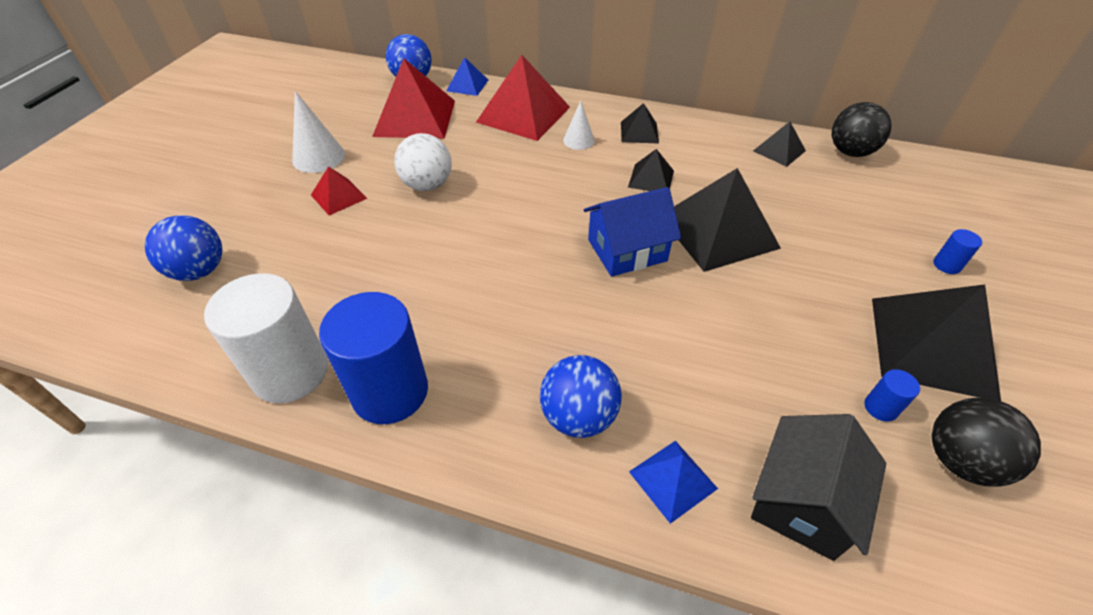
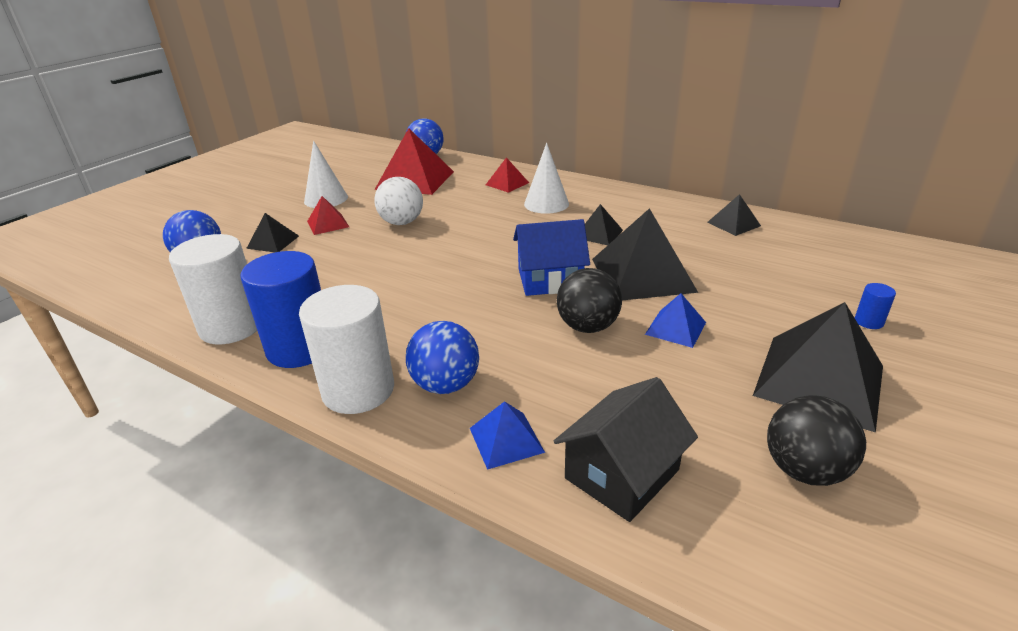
camera: 15 degrees right, 15 degrees down
(467, 85) = (469, 162): blue pyramid -> blue pyramid (675, 328)
(485, 441) = (358, 390): none -> white cylinder
(523, 114) = (507, 183): red pyramid -> red pyramid, size x0.51
(578, 140) = (546, 204): white cone -> white cone, size x1.57
(639, 132) = (604, 202): black pyramid -> black pyramid (273, 242)
(850, 152) = (807, 230): black ball -> black ball (587, 327)
(880, 408) = (739, 418): blue cylinder -> none

